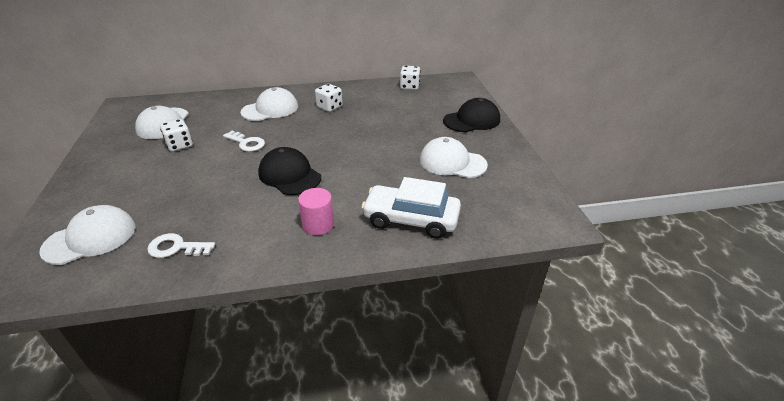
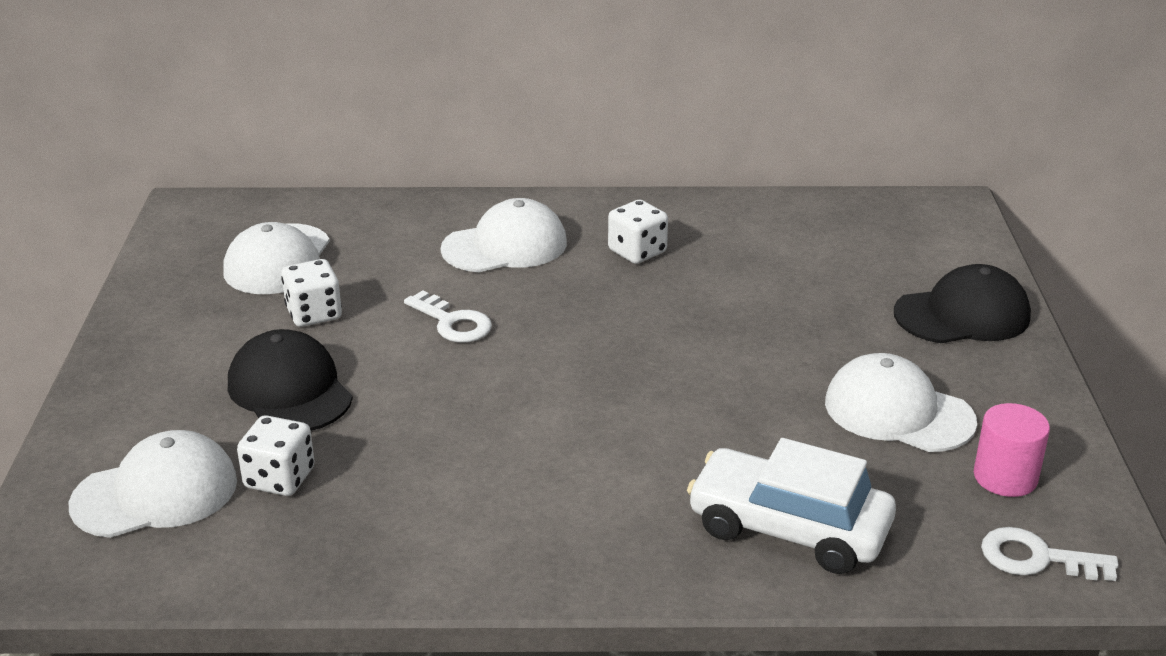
camera: 10 degrees right, 5 degrees down
(176, 248) = (316, 530): white key -> white key (1036, 558)
(289, 175) = (541, 404): black cap -> black cap (290, 390)
(318, 225) = (595, 517): pink cylinder -> pink cylinder (1005, 477)
(409, 86) = (828, 215): white dice -> white dice (279, 478)

